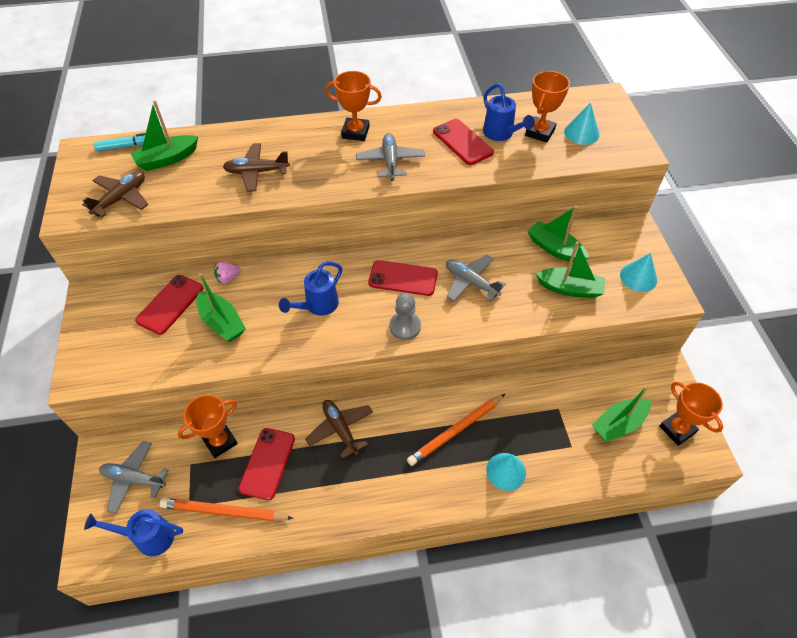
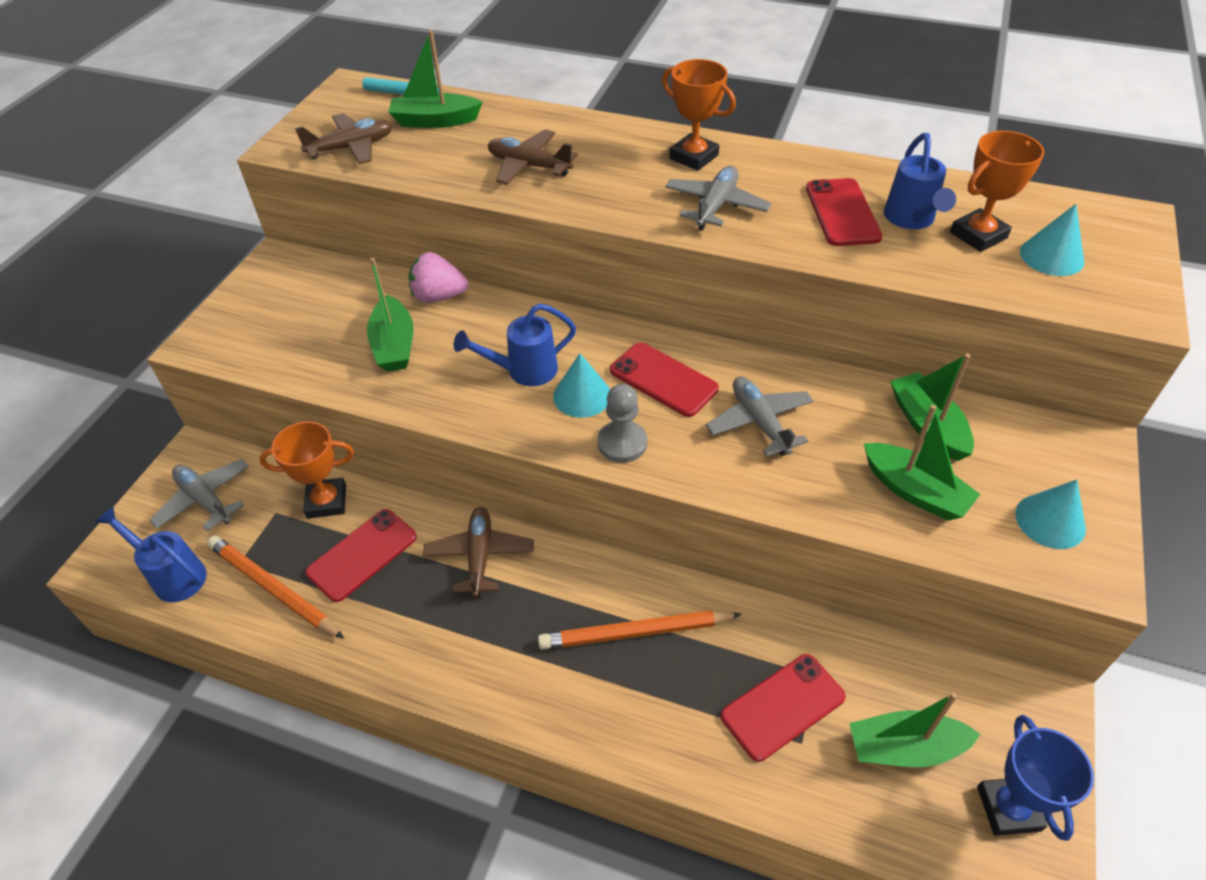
camera: 30 degrees right, 5 degrees down
(170, 304) = (352, 301): red phone -> red phone (783, 706)
(228, 278) = (438, 296): pink strawberry -> pink strawberry, size x1.58
(506, 471) = (673, 726): turquoise cone -> turquoise cone (582, 396)
(677, 429) = (1008, 808): orange trophy -> blue trophy

